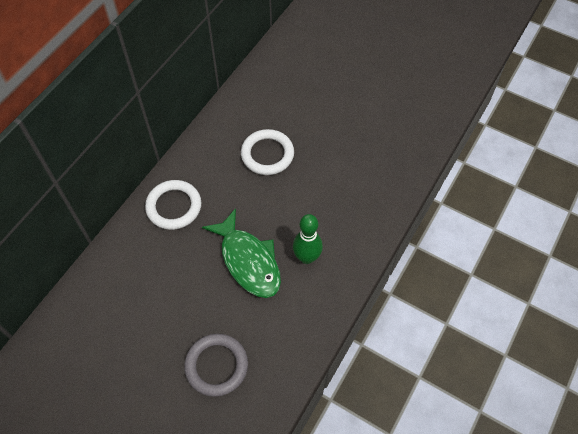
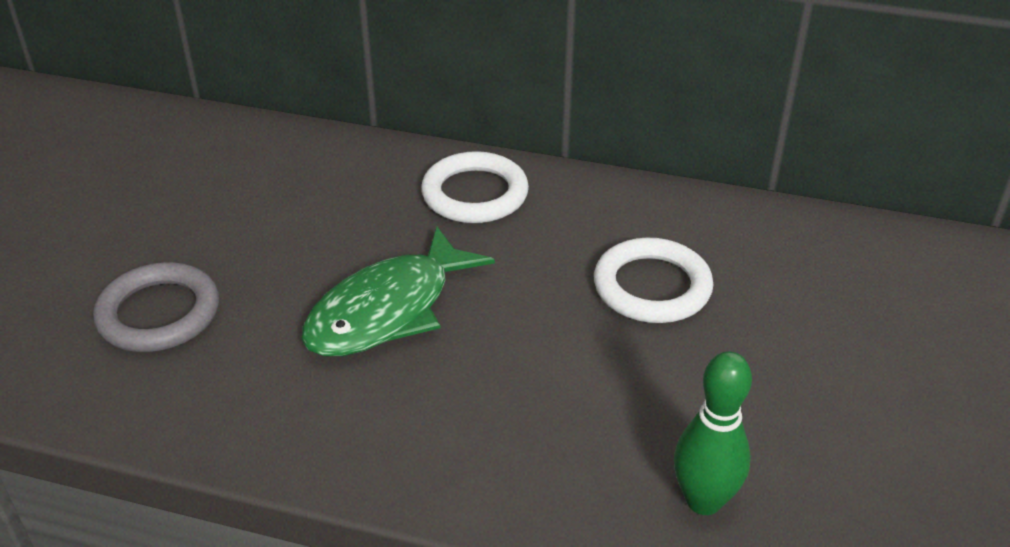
camera: 75 degrees right, 20 degrees down
(307, 257) = (420, 395): green bowling pin -> green bowling pin (703, 500)

